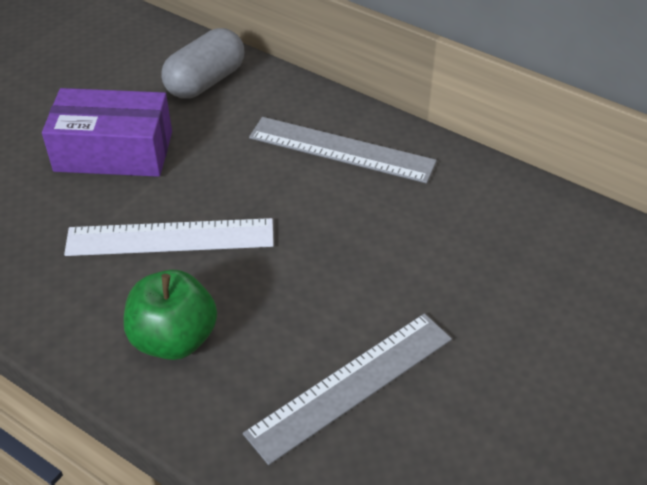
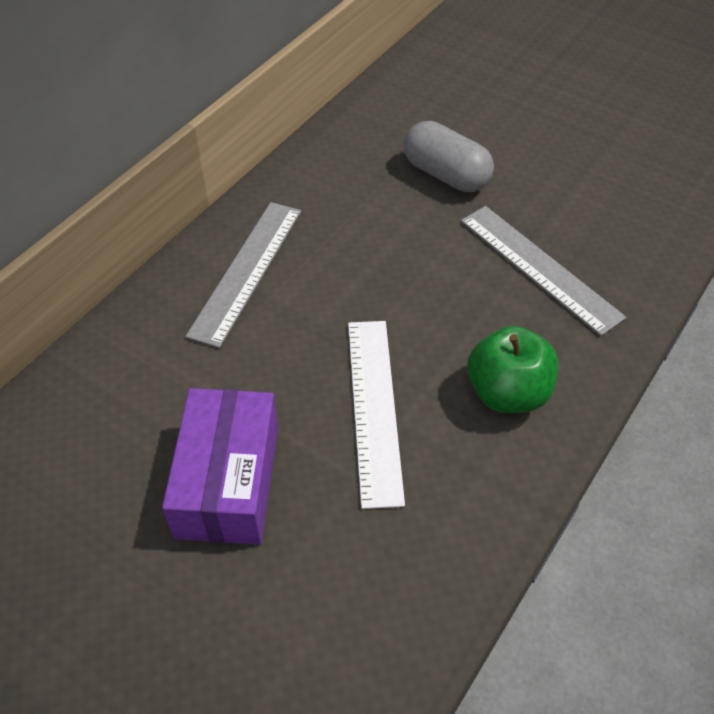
camera: 90 degrees left, 5 degrees up
(205, 82) = (105, 396): grey capsule -> grey capsule (446, 175)

